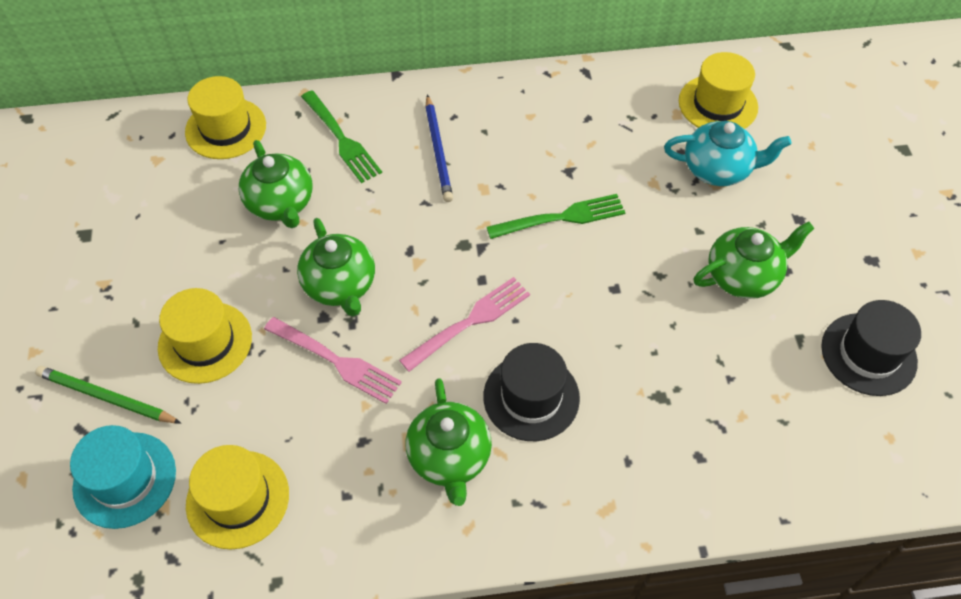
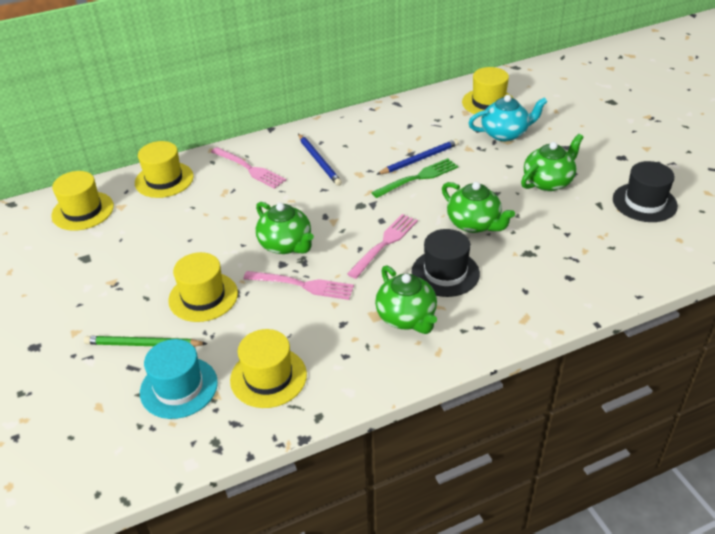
camera: 15 degrees left, 15 degrees down
(108, 154) = (83, 211): none -> yellow hat
(281, 204) = (223, 211): green teapot -> green teapot (474, 224)
(341, 139) = (249, 169): green fork -> pink fork
(576, 184) = (419, 159): none -> blue pencil

